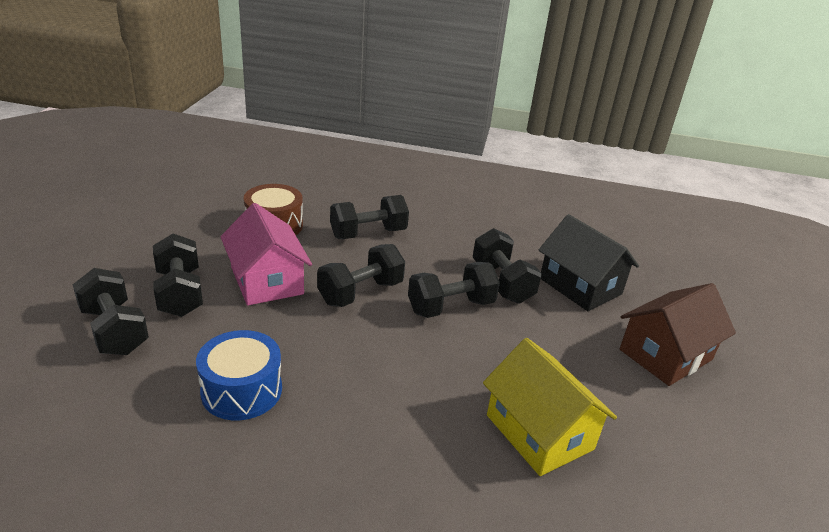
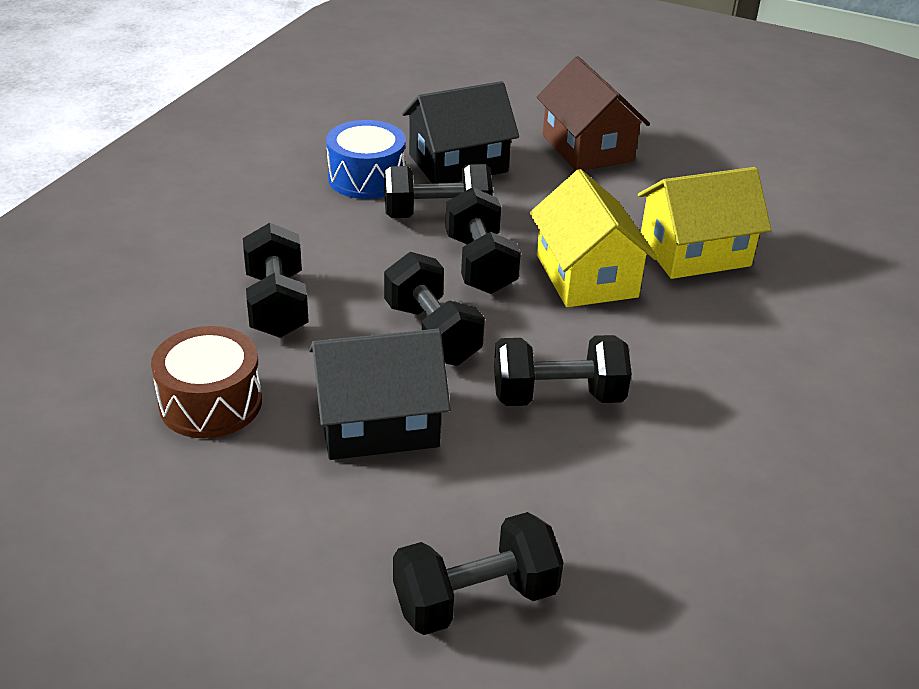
camera: 75 degrees left, 5 degrees up
(180, 293) = (388, 522): black dumbbell -> black dumbbell (557, 396)
(242, 390) = (621, 460): blue drum -> blue drum (366, 178)
(267, 280) = (378, 422): pink house -> black house
(465, 362) = (586, 276): none -> yellow house

